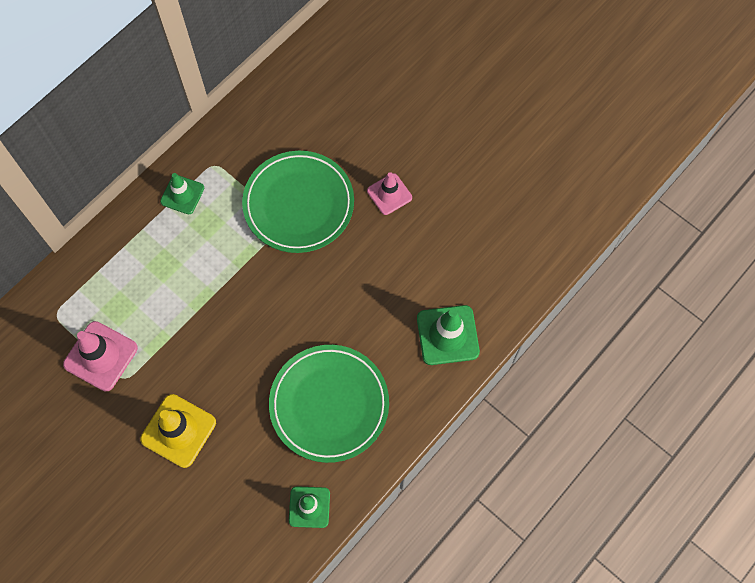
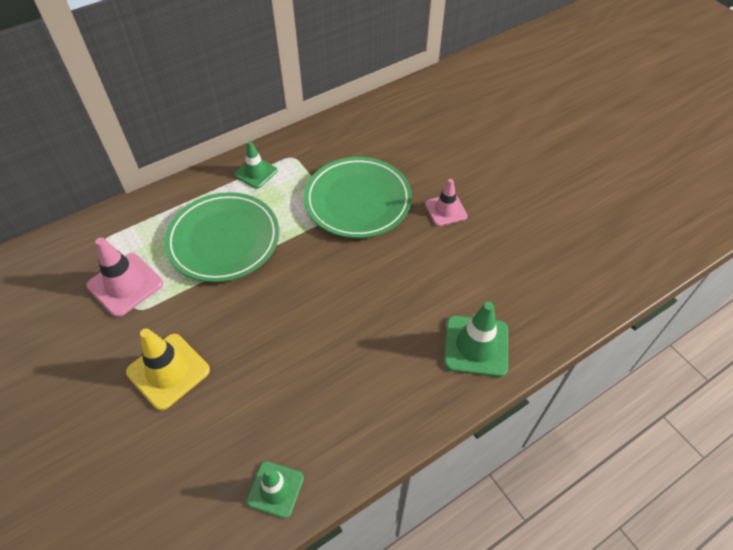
camera: 15 degrees right, 15 degrees down
(329, 404) = (332, 384): green plate -> green plate (224, 240)

